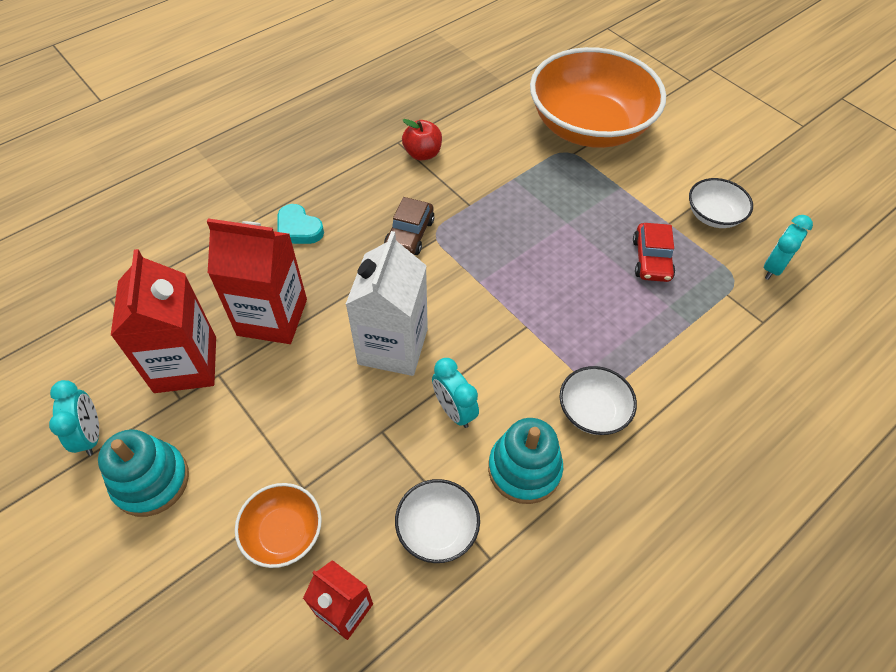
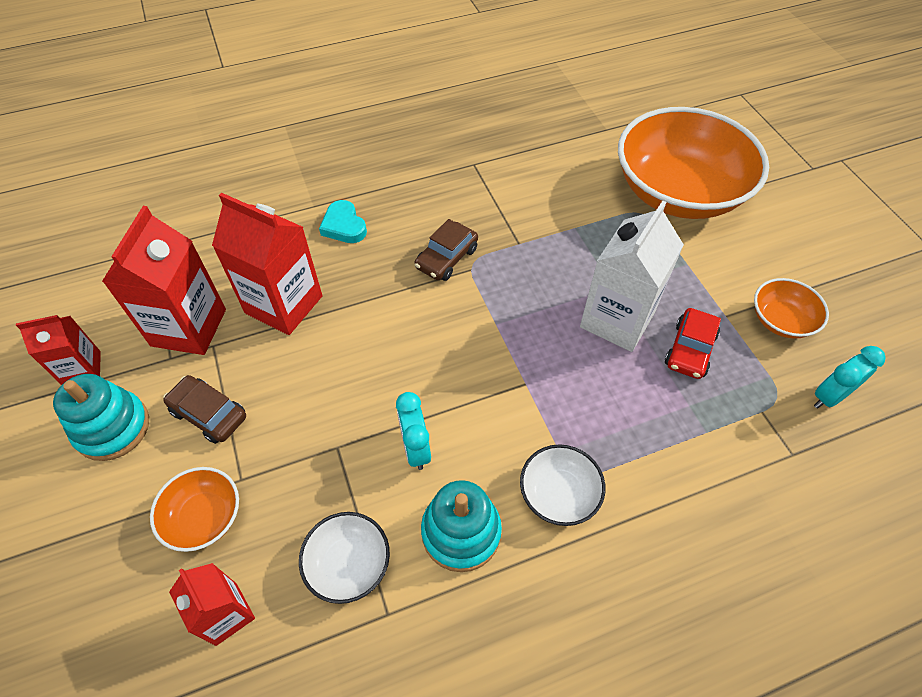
camera: 20 degrees right, 0 degrees up
(91, 435) = (82, 369): turquoise clock -> red carton
(244, 439) = (209, 414): none -> brown car
(393, 346) = (383, 365): white carton -> white carton (617, 320)
(422, 154) = (493, 181): red apple -> none
(713, 215) = (781, 320): white bowl -> orange bowl

